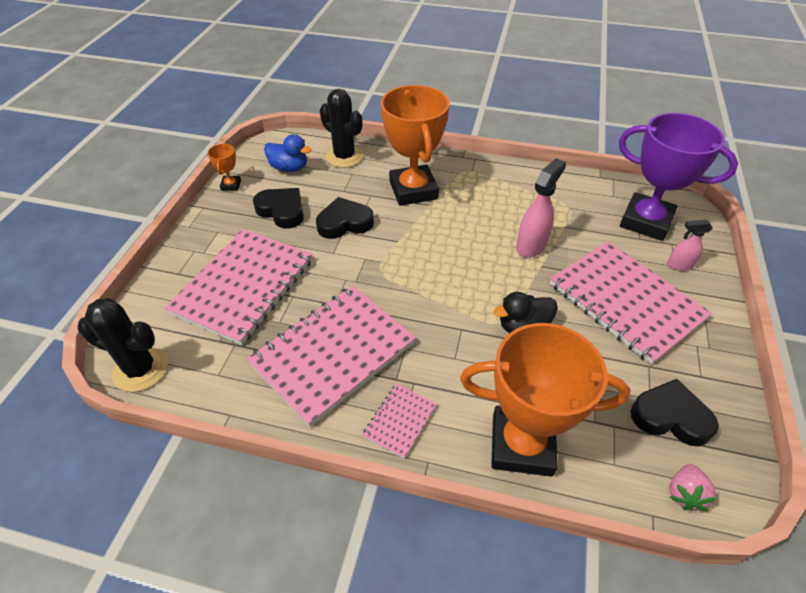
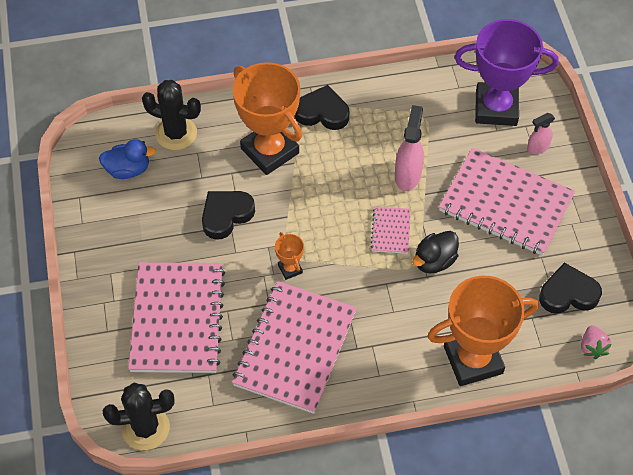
camera: 25 degrees left, 10 degrees up
(231, 185) = (83, 214): orange trophy -> orange trophy (290, 269)
(282, 211) = (156, 225): black heart -> black heart (322, 112)
(400, 421) = (378, 380): pink notebook -> pink notebook (391, 231)

